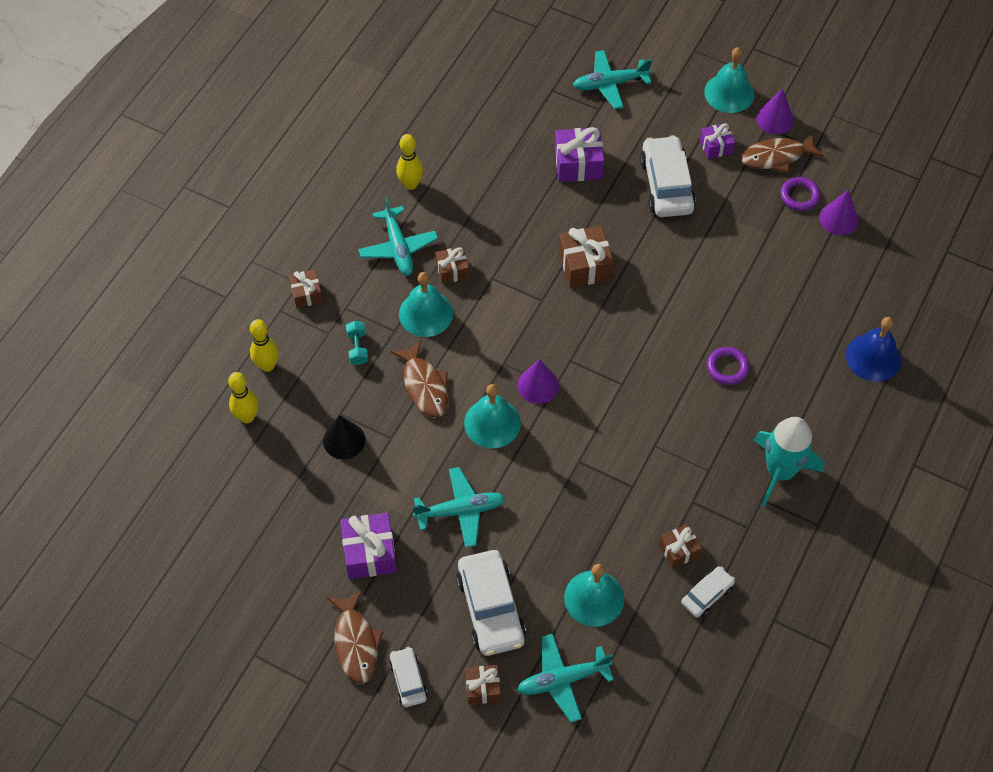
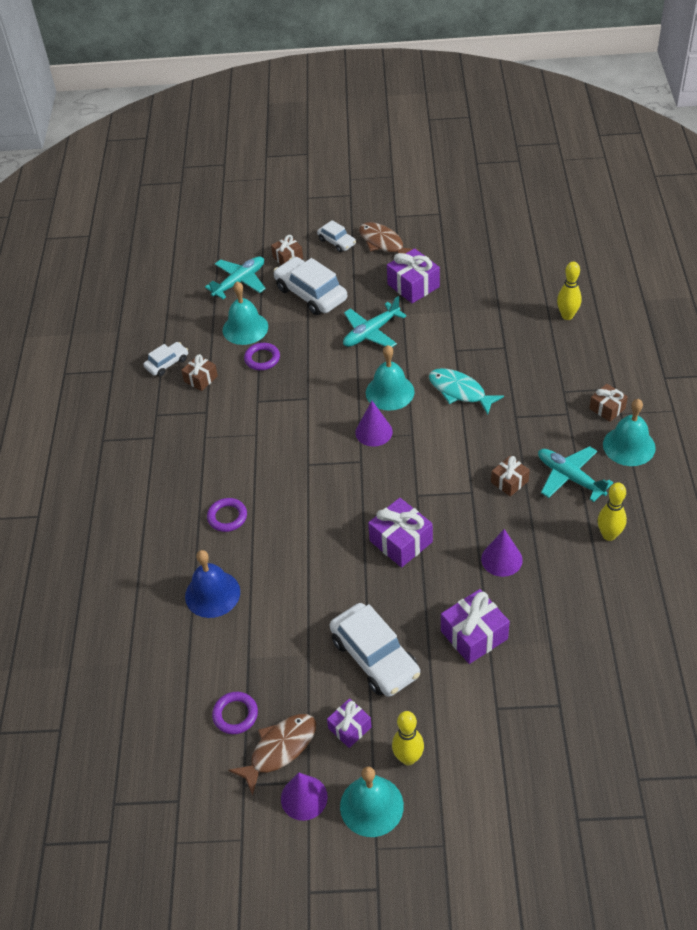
camera: 155 degrees right, 10 degrees down
(267, 365) = (586, 350): yellow bowling pin -> yellow bowling pin (408, 758)
(344, 440) = (487, 333): black cone -> none
(357, 348) = (532, 392): turquoise dumbbell -> none
(424, 385) = (460, 391): brown fish -> turquoise fish
(426, 313) = (502, 439): turquoise bell -> turquoise bell (629, 446)
(585, 265) = (401, 541): brown gift -> purple gift
(598, 541) = (262, 359): none -> purple ring
(609, 84) = (506, 745): turquoise plane -> none
(707, 595) = (167, 363): white car -> white car turned 150 degrees counterclockwise
(780, 471) = (147, 461): turquoise rocket -> none
(838, 219) = (184, 709): purple cone -> purple cone (501, 559)
(873, 357) = (101, 586): blue bell -> blue bell (212, 594)

